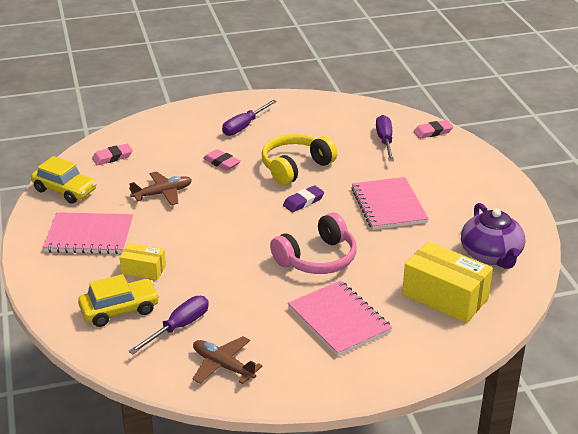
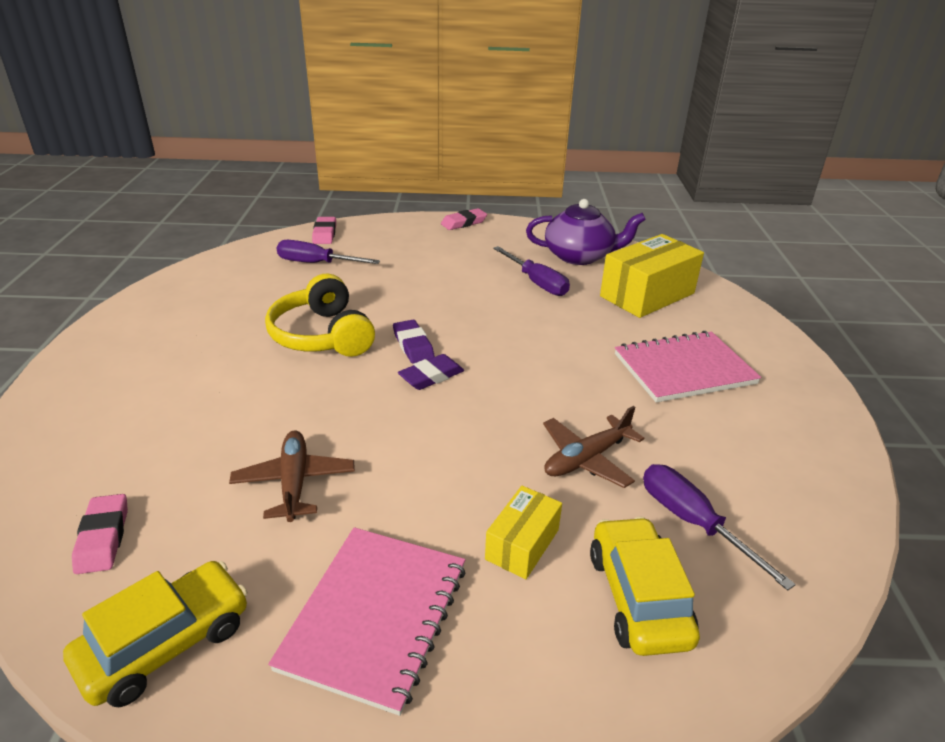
camera: 75 degrees left, 0 degrees up
(221, 162) = (252, 399): pink eraser -> pink eraser (464, 223)
(223, 366) = (786, 488): brown plane -> brown plane (586, 459)
(244, 126) = (165, 358): purple screwdriver -> purple screwdriver (536, 282)
(273, 215) = (431, 376): none -> purple eraser
(317, 258) = (550, 360): pink headphones -> none
(388, 205) = (458, 290): pink notebook -> none

